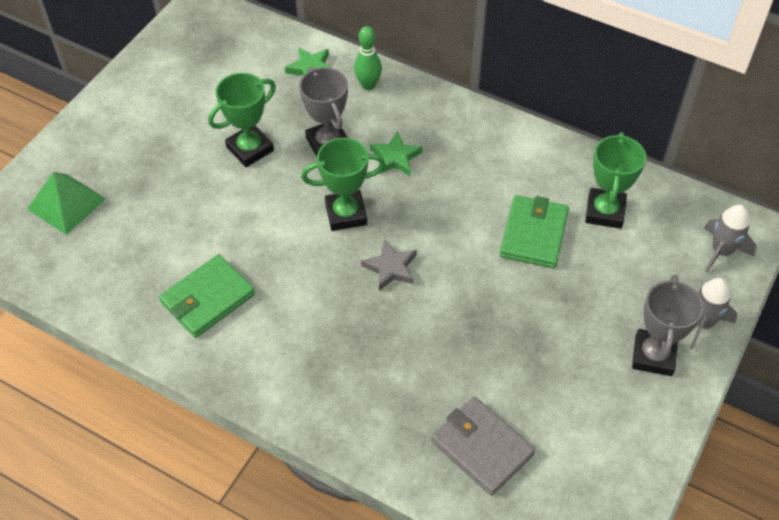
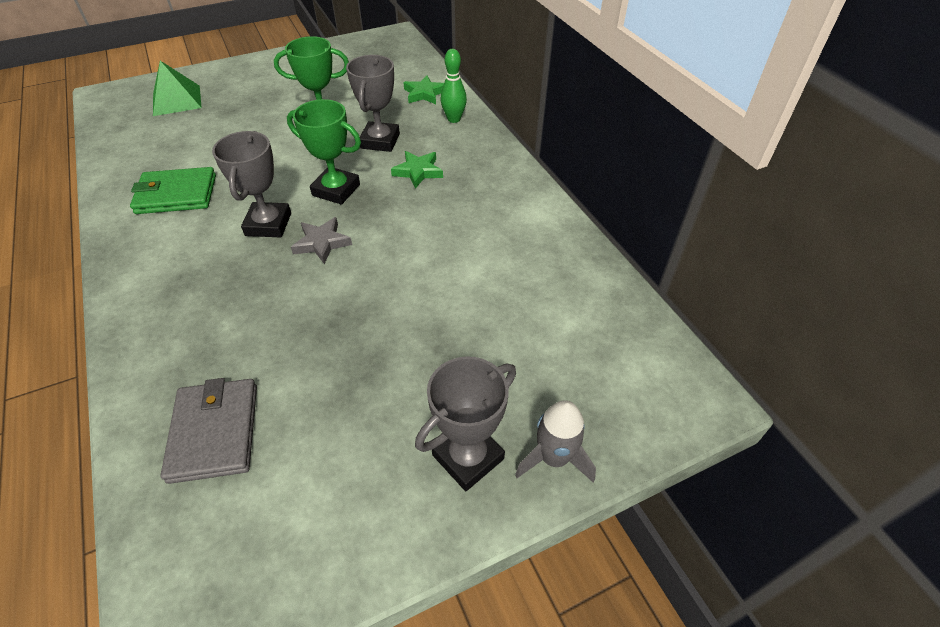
camera: 35 degrees right, 5 degrees down
(327, 278) = (268, 224): none -> grey trophy
(533, 234) = (467, 281): green wallet -> none
(604, 212) = (555, 298): green trophy -> none
(721, 251) = (646, 399): grey rocket -> none

